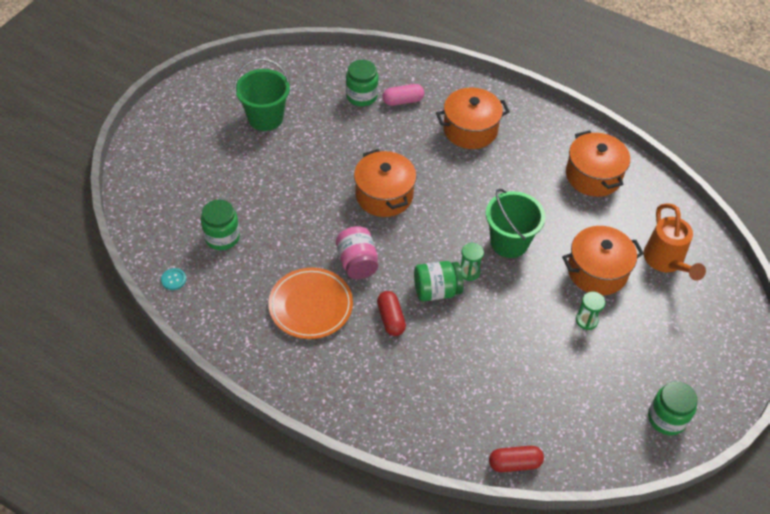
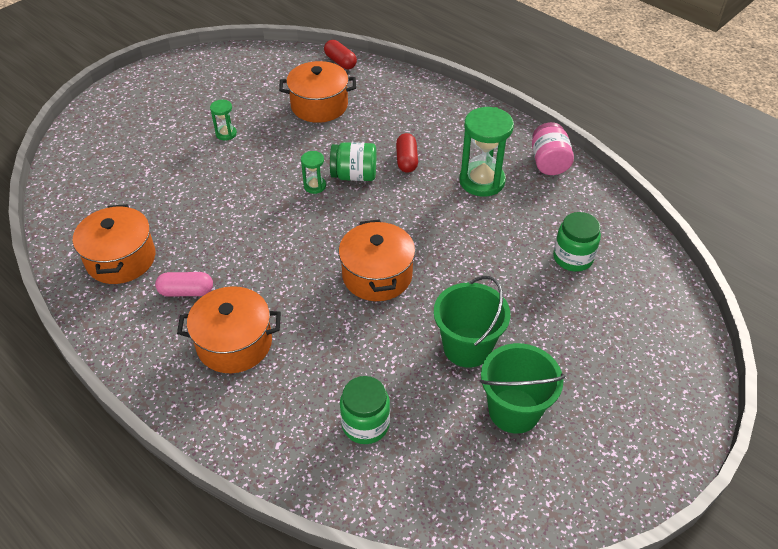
camera: 165 degrees left, 5 degrees down
(173, 279) = (623, 224): turquoise button -> none
(311, 306) = (482, 181): orange plate -> green hourglass
(357, 263) = (427, 211): pink jar -> pink jar (549, 162)
(403, 101) = (307, 405): pink capsule -> pink capsule (186, 291)
(509, 242) = (259, 206): green bucket -> green bucket (467, 347)
(514, 463) = (340, 62): red capsule -> red capsule turned 45 degrees clockwise
(597, 271) = (188, 168): orange pot -> orange pot (319, 105)
(666, 262) = (115, 166): orange watering can -> none
(666, 418) = (207, 68): green jar -> none

